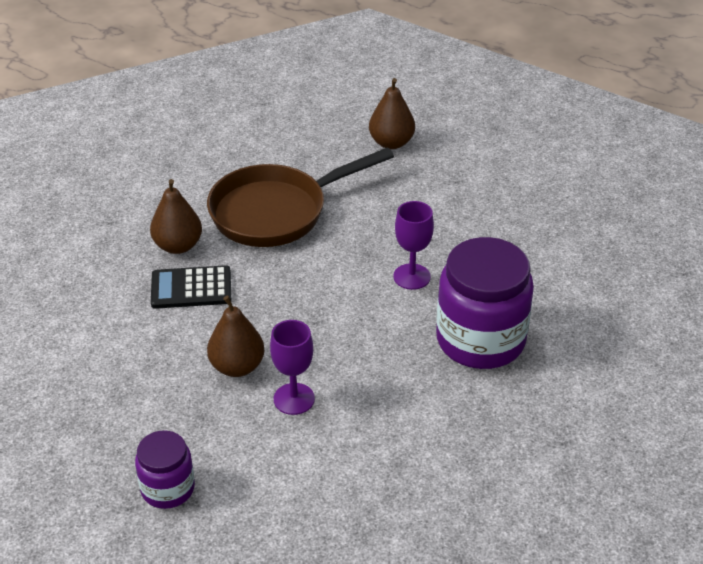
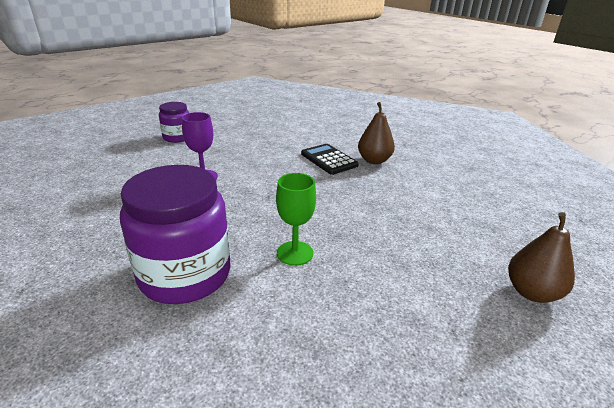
camera: 105 degrees right, 10 degrees down
(191, 288) = (329, 160): black calculator -> black calculator turned 45 degrees counterclockwise
(237, 366) = (247, 164): brown pear -> none
(277, 212) = (406, 201): brown pan -> none
(412, 277) = (295, 253): purple goblet -> green goblet

